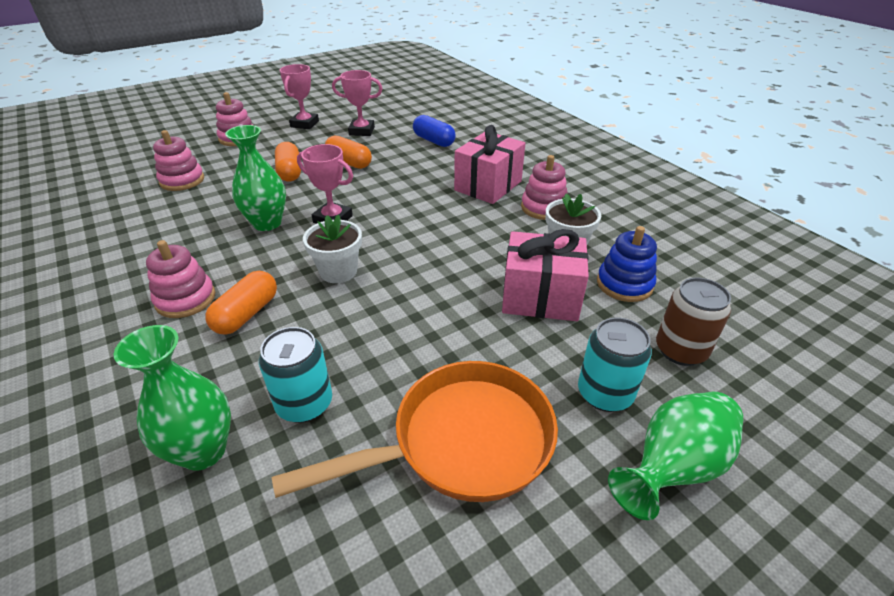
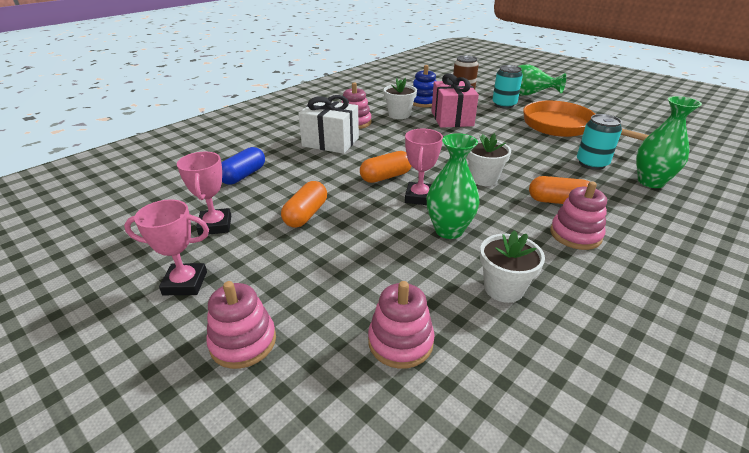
camera: 105 degrees left, 5 degrees down
(175, 230) = (503, 288): none -> white flower pot
(290, 172) = (341, 249): orange capsule -> orange capsule (386, 177)
(488, 186) = (330, 142): pink gift -> white gift

